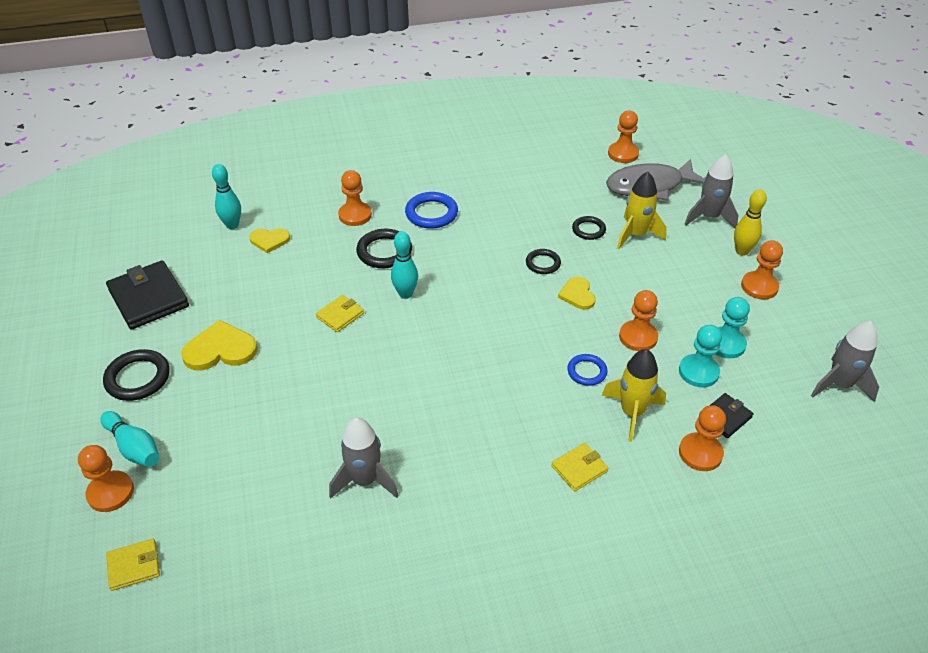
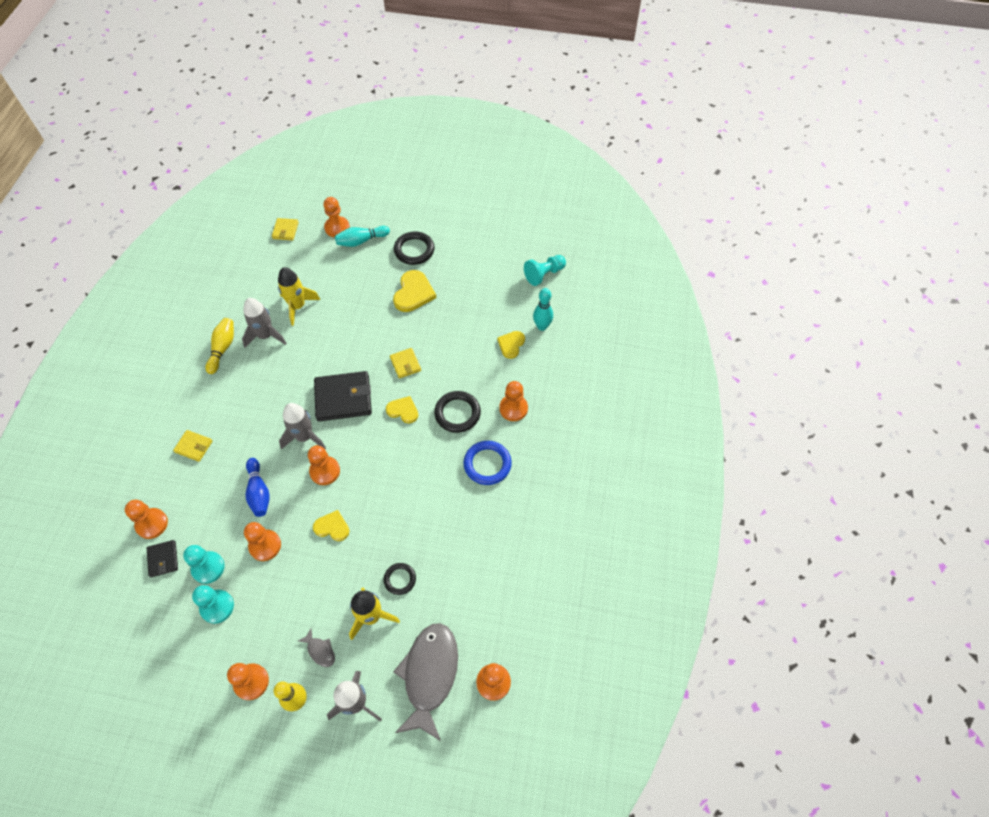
camera: 115 degrees right, 15 degrees up
(148, 244) = (544, 274): none -> turquoise pawn
(149, 298) = (485, 266): black wallet -> black wallet (343, 398)
(405, 294) = (403, 410): turquoise bowling pin -> yellow heart
(413, 523) = (222, 348): none -> yellow bowling pin
(522, 327) = (325, 471): none -> orange pawn
(543, 263) = (380, 520): black ring -> none
(579, 468) = (194, 446): yellow wallet -> yellow wallet turned 60 degrees counterclockwise
(587, 371) = (259, 492): blue ring -> blue bowling pin
(632, 412) = (208, 501): yellow rocket -> yellow rocket (298, 306)
(692, 254) = (320, 650): none -> grey fish
(839, 385) = (127, 665): grey rocket -> grey rocket (304, 437)

